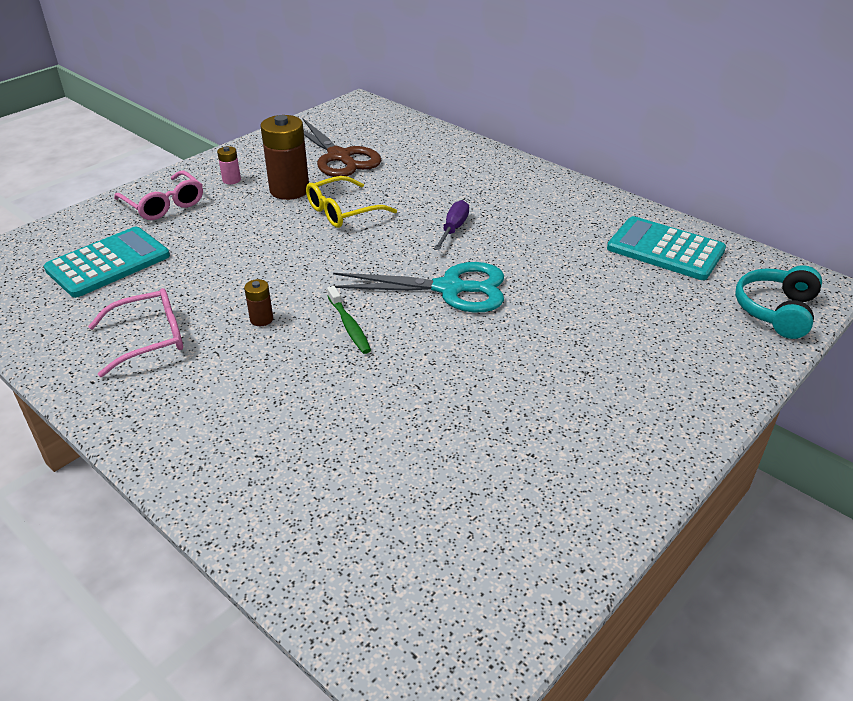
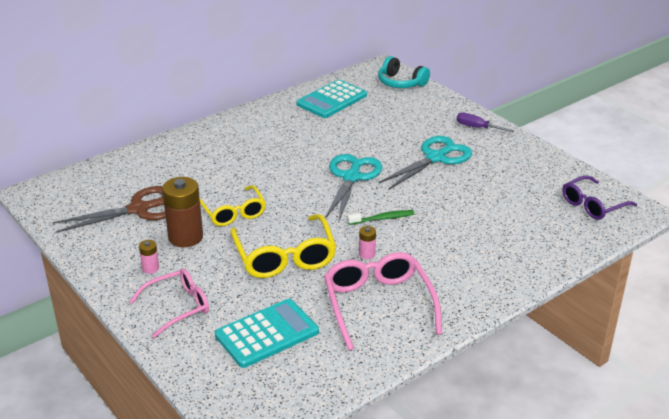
camera: 80 degrees left, 5 degrees down
(108, 263) = (267, 334): turquoise calculator -> turquoise calculator turned 90 degrees clockwise
(148, 339) = (378, 305): pink glasses -> pink glasses, size x1.50
(255, 256) = (284, 256): none -> yellow glasses
(261, 319) = (367, 254): brown battery -> pink battery
(445, 599) = (593, 205): none -> purple glasses
(453, 229) = (279, 168): purple screwdriver -> purple screwdriver (477, 128)
(539, 367) = (436, 158): none -> turquoise scissors

